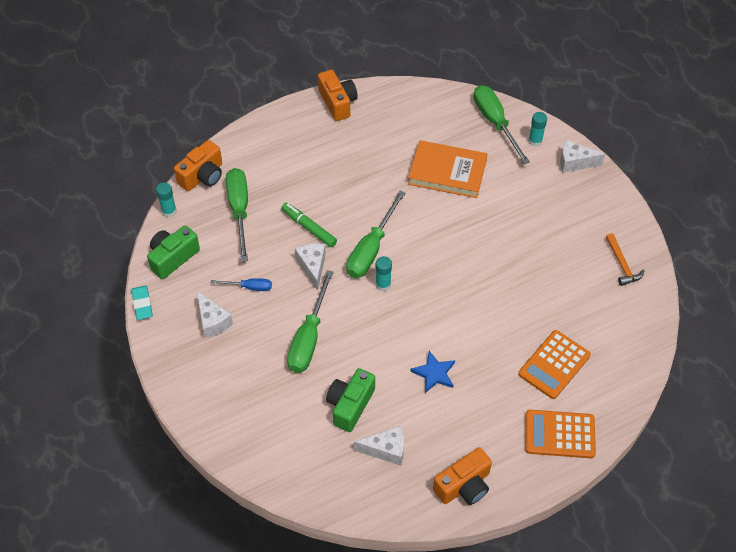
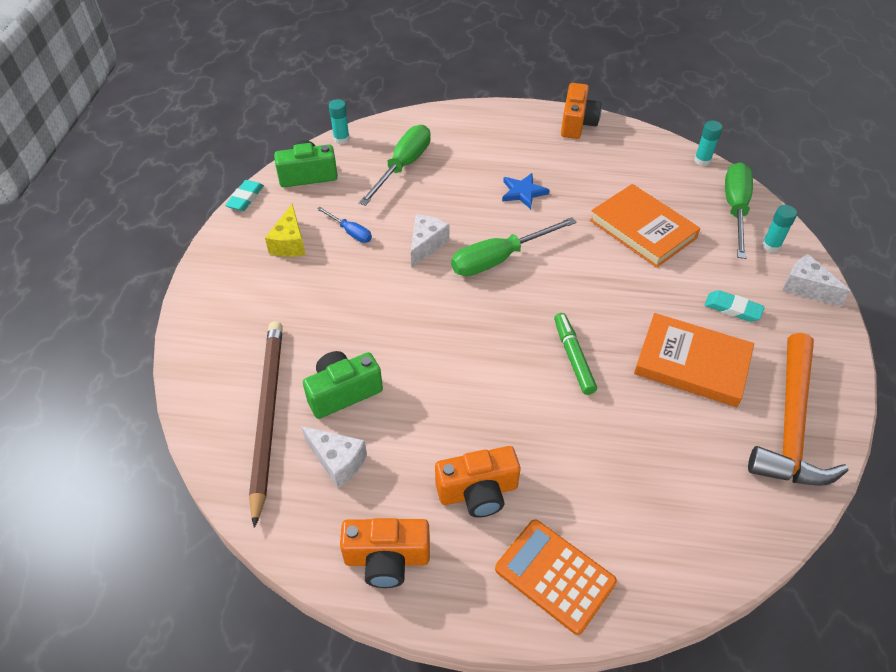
camera: 35 degrees right, 5 degrees down
(203, 176) = (397, 126): orange camera -> orange camera (478, 492)
(212, 321) = (289, 243): white cheese -> yellow cheese
(309, 228) = (454, 211): green marker -> green marker (573, 357)
(309, 338) = (363, 305): green screwdriver -> none
(315, 450) = (267, 415): none -> brown pencil
(383, 284) = (482, 297): turquoise glue stick -> turquoise glue stick (702, 160)
(434, 373) = (461, 413): blue star -> blue star (523, 192)
(542, 203) = (732, 309): none -> turquoise eraser
(543, 256) = (692, 363): none -> orange book
(554, 364) = (612, 488): orange calculator -> none
(622, 264) = (791, 424): orange hammer -> orange hammer, size x2.08

